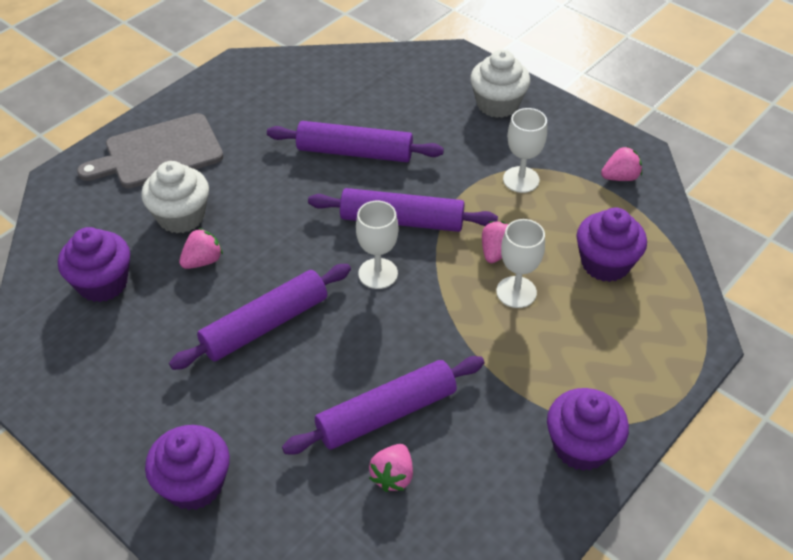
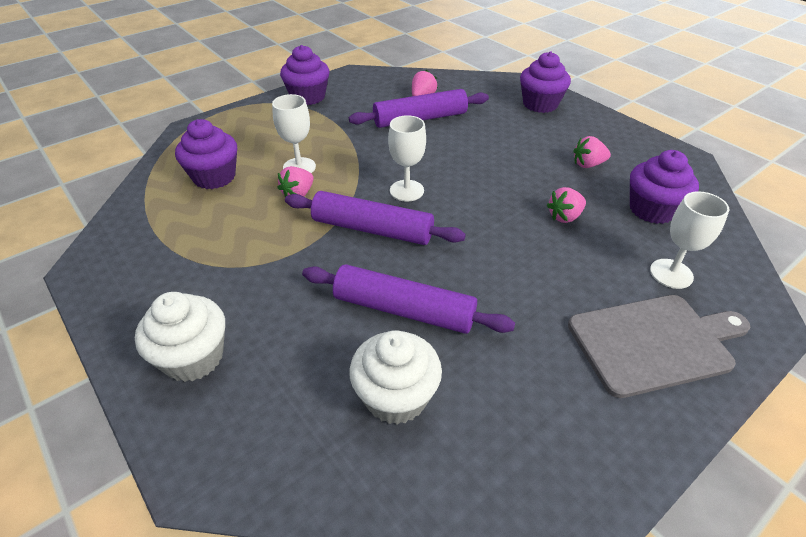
camera: 170 degrees left, 5 degrees down
(181, 216) = (598, 259): white cupcake -> white cupcake (396, 397)
(265, 325) = (503, 168): purple rolling pin -> none
(521, 179) = (234, 253): white goblet -> white goblet (671, 273)
(620, 177) = (133, 243): pink strawberry -> pink strawberry (588, 164)

